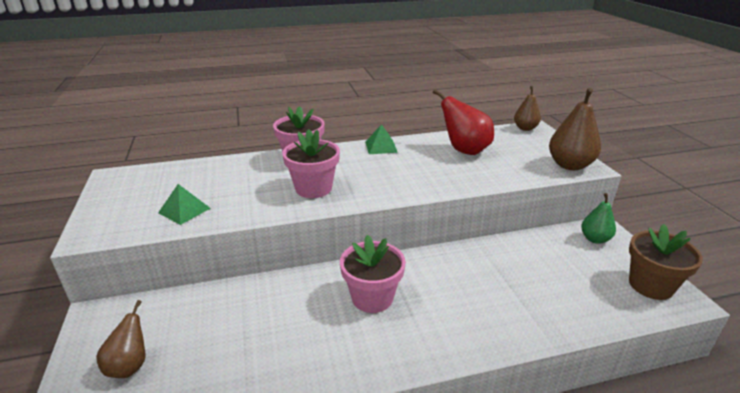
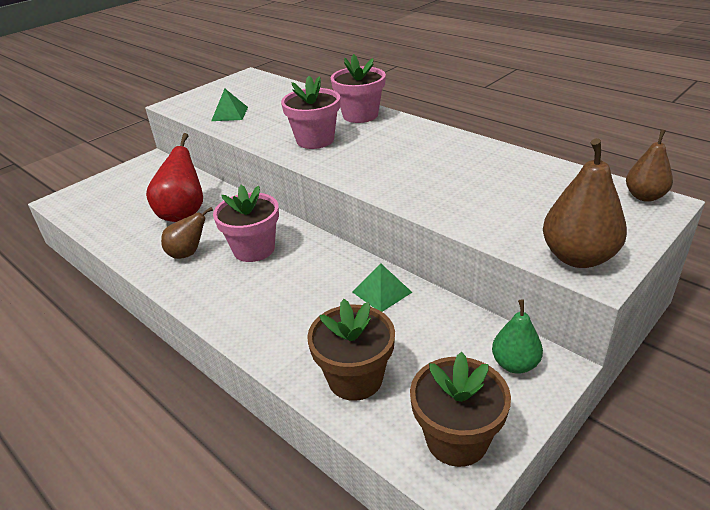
camera: 60 degrees right, 5 degrees up
(130, 366) = (117, 192): brown pear -> brown pear (188, 253)
(381, 147) = (438, 136): green pyramid -> green pyramid (382, 292)
(464, 150) = (502, 178): red pear -> red pear (183, 214)
(577, 304) = (355, 378): none -> brown flower pot

